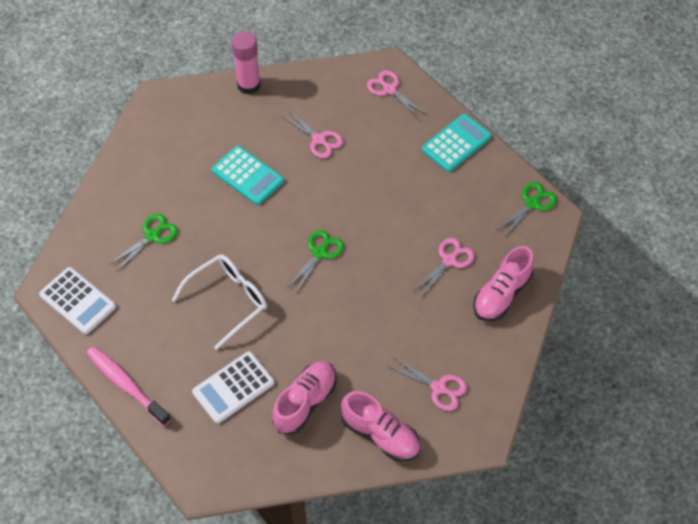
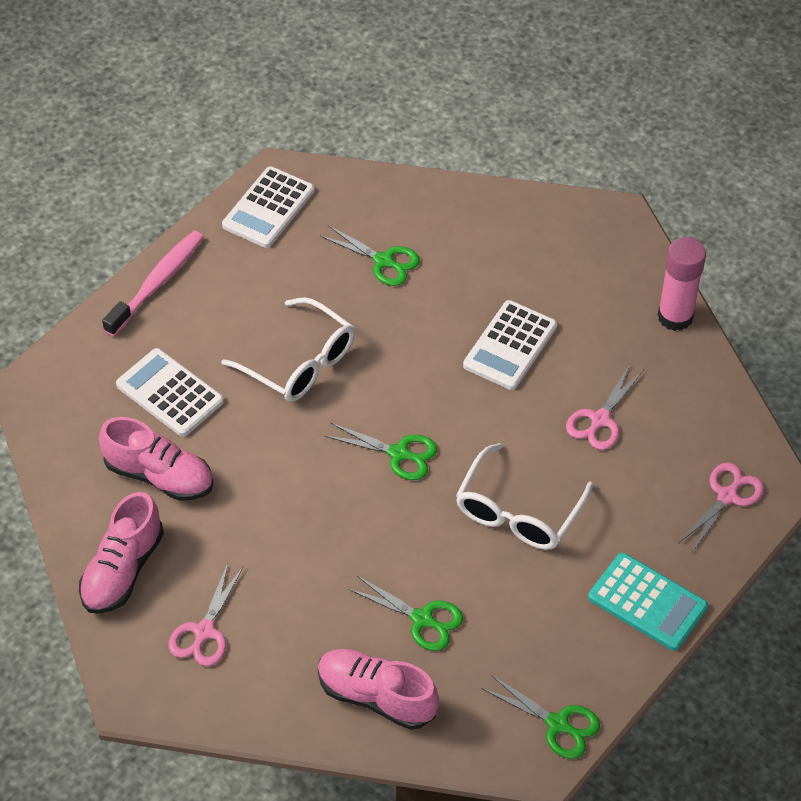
camera: 80 degrees right, 5 degrees down
(247, 176) = (510, 346): turquoise calculator -> white calculator
(379, 195) = (518, 512): none -> white glasses
(449, 260) = (422, 619): pink scissors -> green scissors

